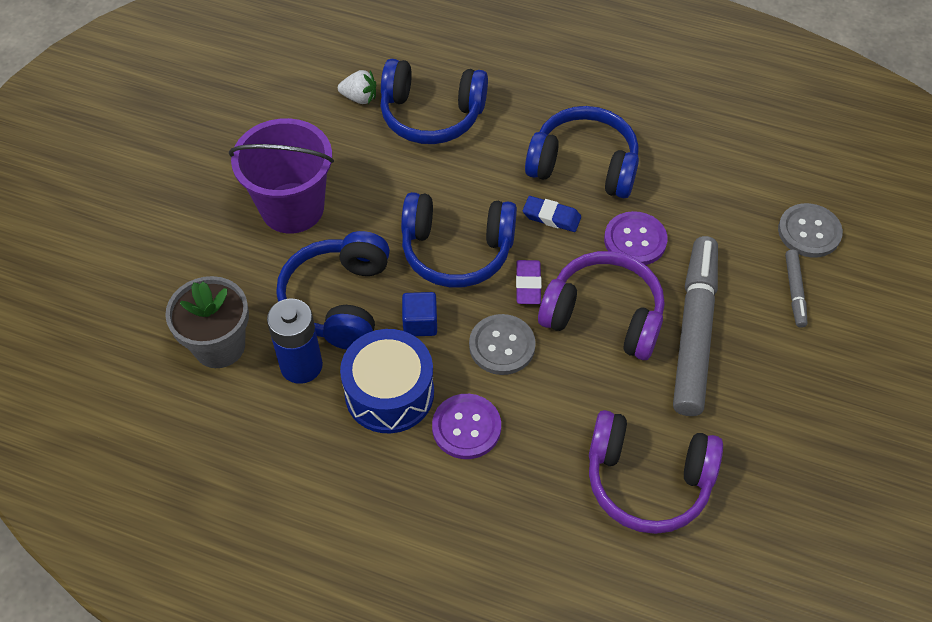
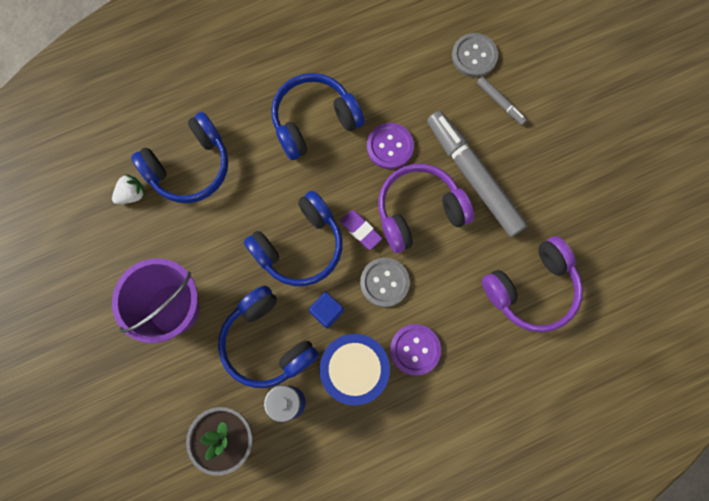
camera: 45 degrees left, 20 degrees up
(551, 217) = (330, 173): blue eraser -> none

